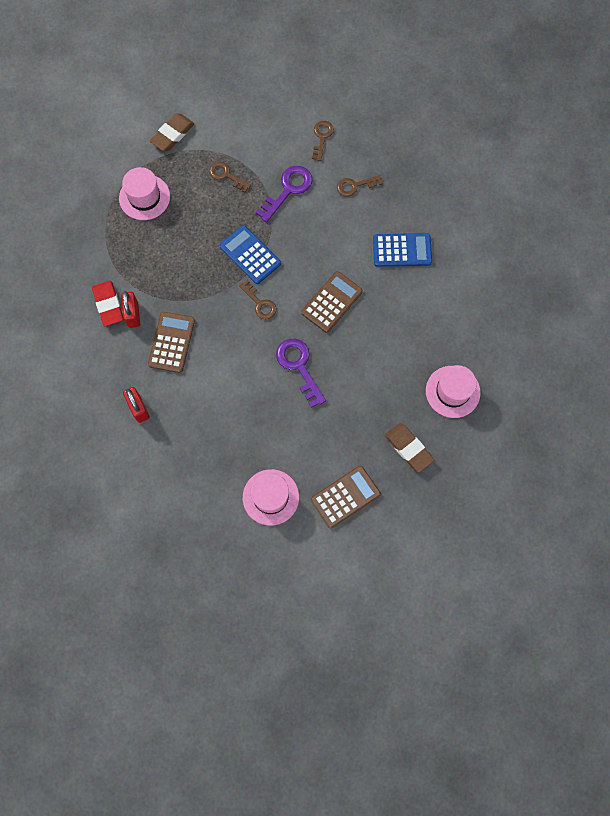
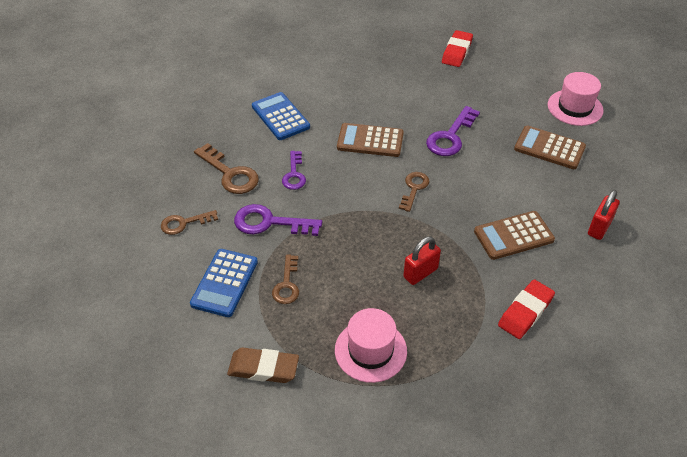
camera: 120 degrees left, 25 degrees down
(133, 314) = (515, 283): red padlock -> red padlock (420, 273)
(250, 255) = (369, 219): blue calculator -> blue calculator (224, 283)
(327, 228) = (294, 174): none -> purple key
(345, 497) = (528, 69): brown calculator -> brown calculator (549, 148)
(355, 186) = (230, 174): brown key -> brown key, size x1.54
(408, 448) = (456, 52): brown eraser -> red eraser
(452, 391) = (388, 46): pink hat -> none

